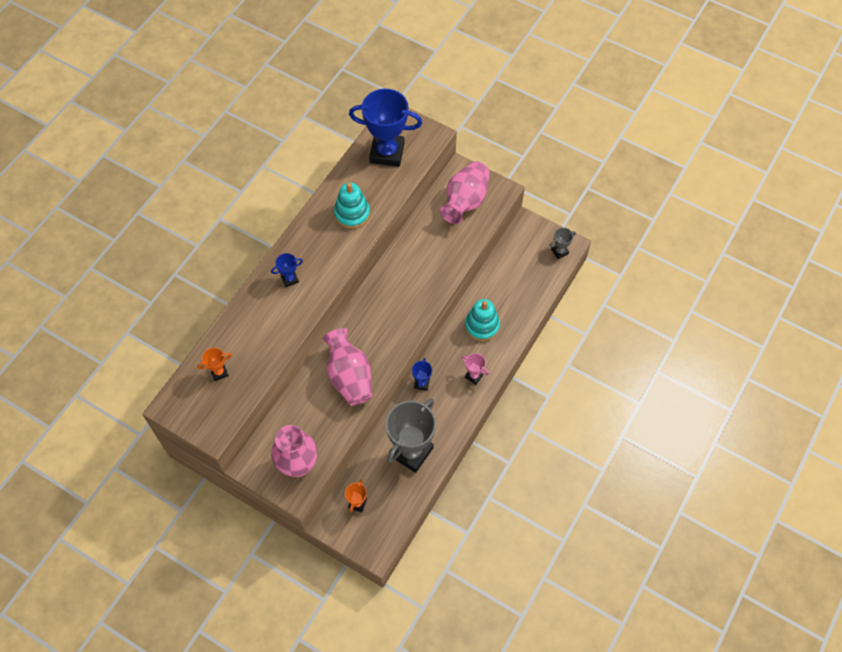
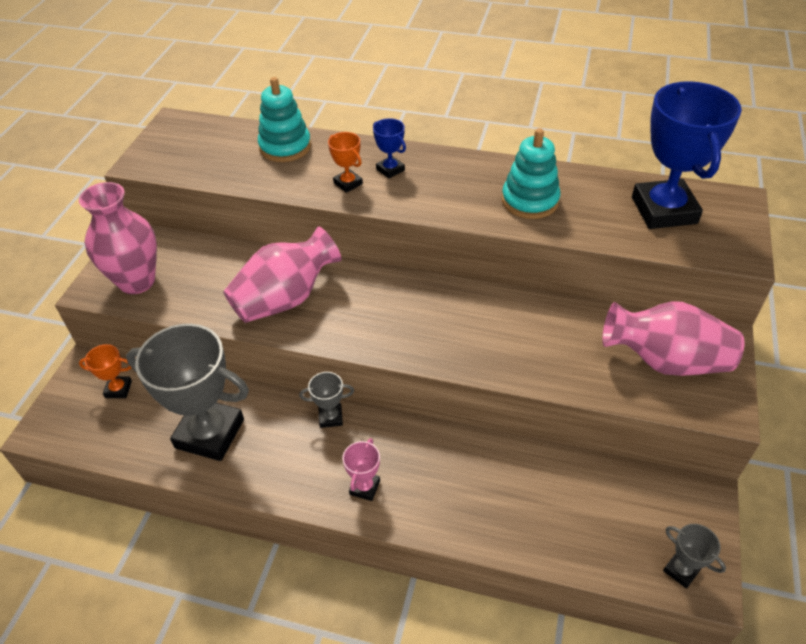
camera: 75 degrees right, 15 degrees down
(219, 372) = (229, 146): orange trophy -> orange trophy (348, 183)
(422, 383) = (330, 417): blue trophy -> grey trophy
(482, 326) = (464, 475): turquoise stacking toy -> turquoise stacking toy (285, 147)

